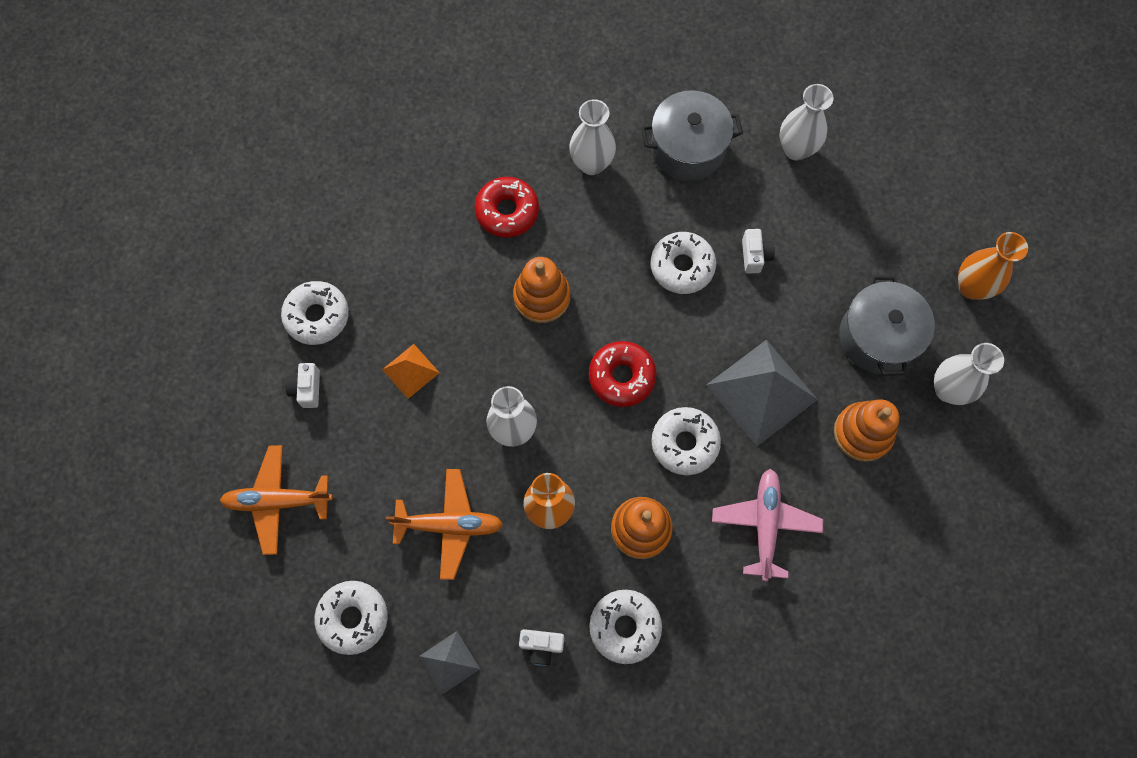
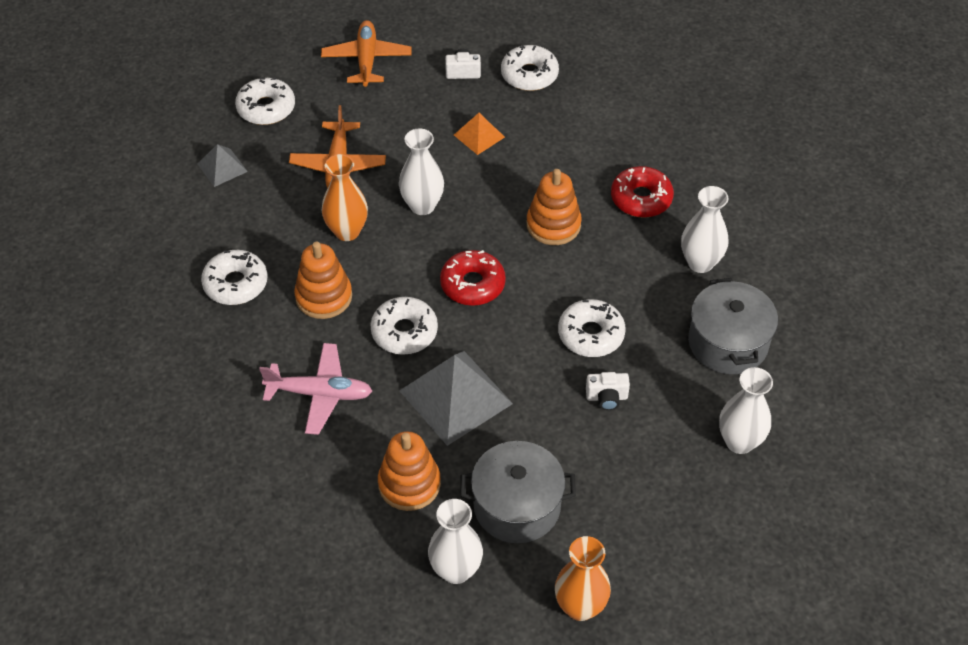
camera: 90 degrees right, 20 degrees down
(541, 646) = (227, 226): white camera -> none

